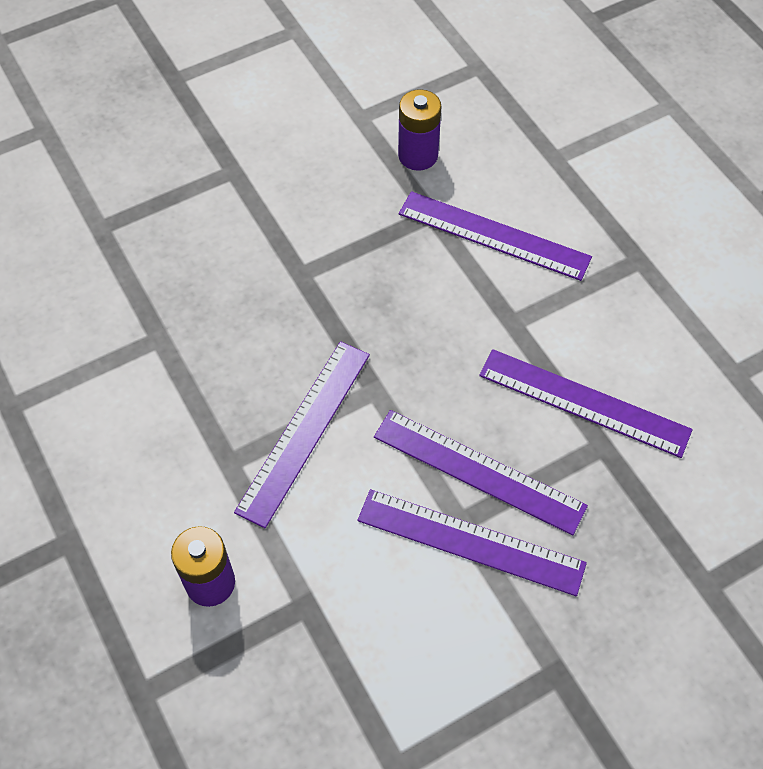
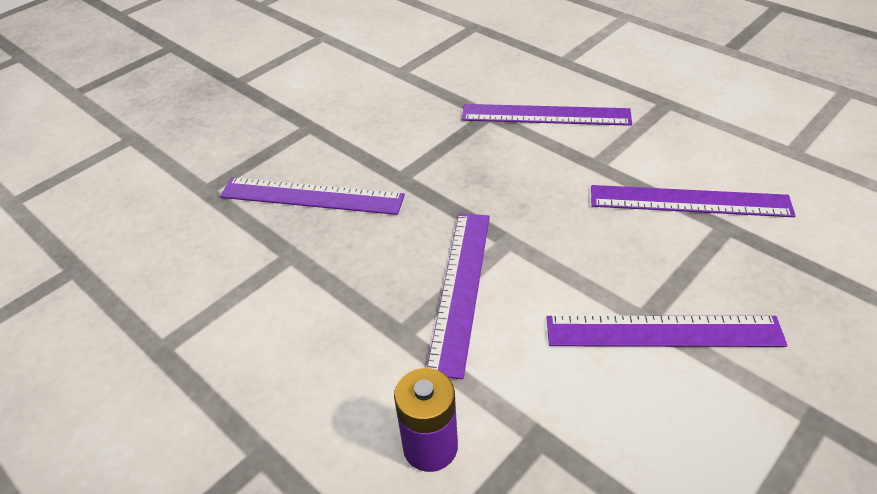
camera: 15 degrees left, 15 degrees down
(418, 155) = (457, 83): purple battery -> none
(478, 471) = (634, 275): purple ruler -> purple ruler (311, 196)

